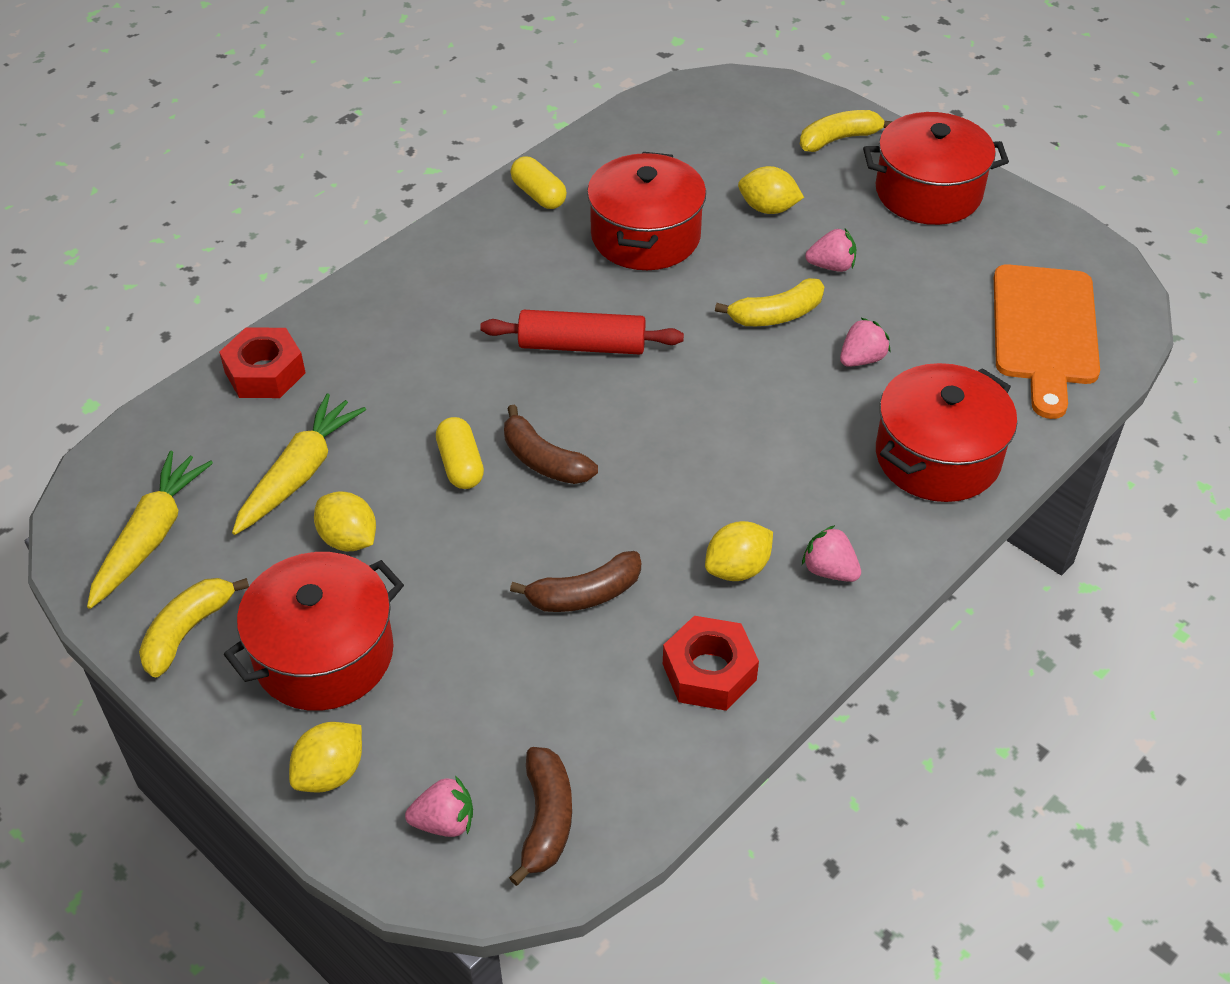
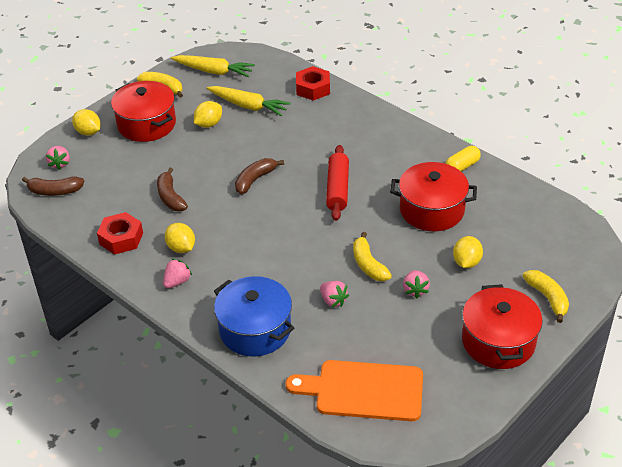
camera: 90 degrees right, 5 degrees down
(460, 465) = (252, 153): yellow capsule -> none
(937, 457) = (255, 330): red pot -> blue pot

